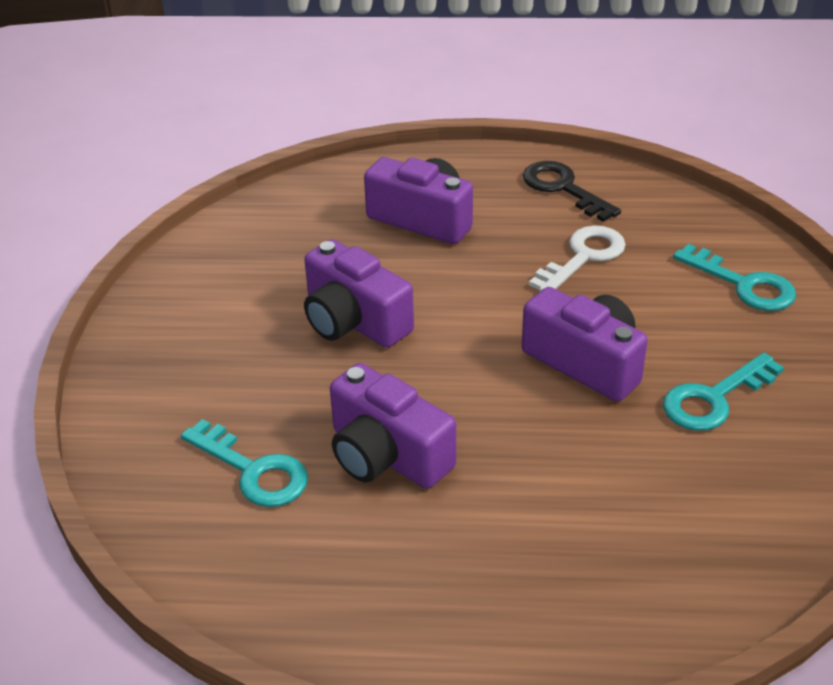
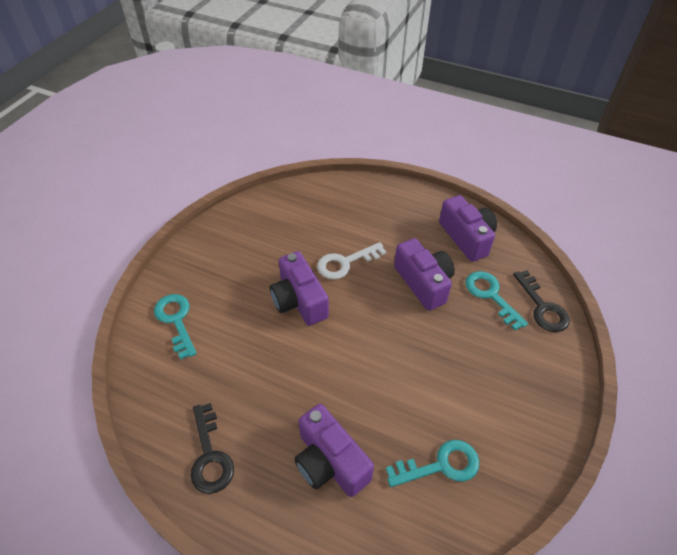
camera: 160 degrees left, 10 degrees up
(152, 479) = (542, 307): none -> black key
(354, 321) = (413, 376): purple camera -> purple camera (466, 237)
(583, 257) = (246, 377): white key -> white key (345, 263)
(714, 399) = (254, 260): turquoise key -> turquoise key (441, 465)

